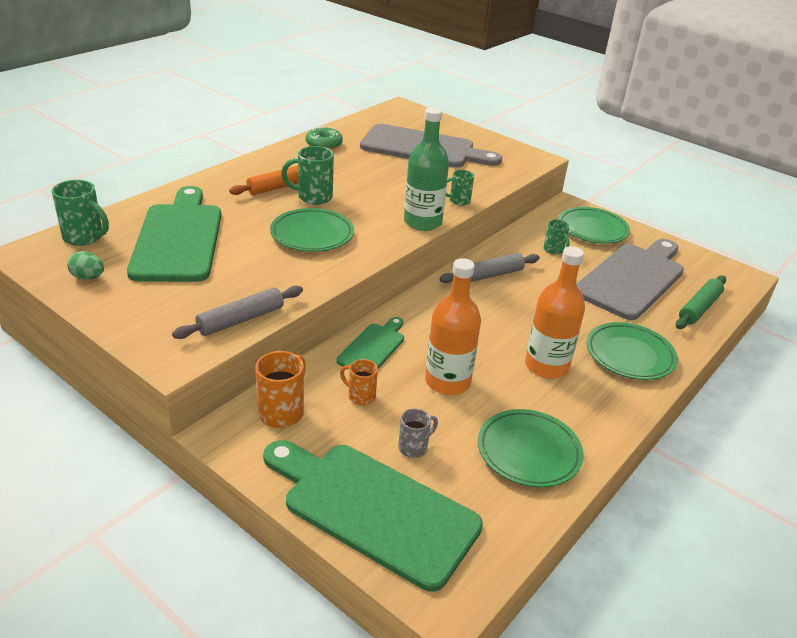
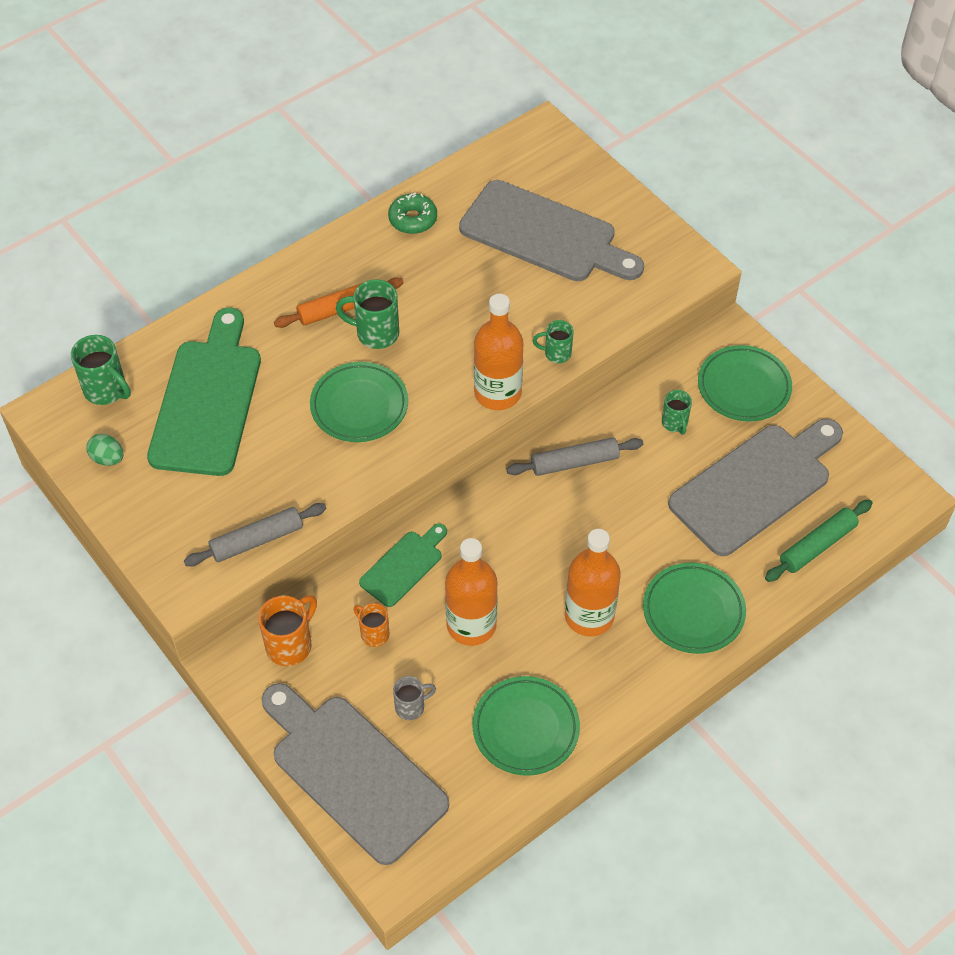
camera: 15 degrees right, 20 degrees up
(373, 509) = (353, 773): green cutting board -> grey cutting board
(422, 222) = (497, 393): green bottle -> orange bottle

